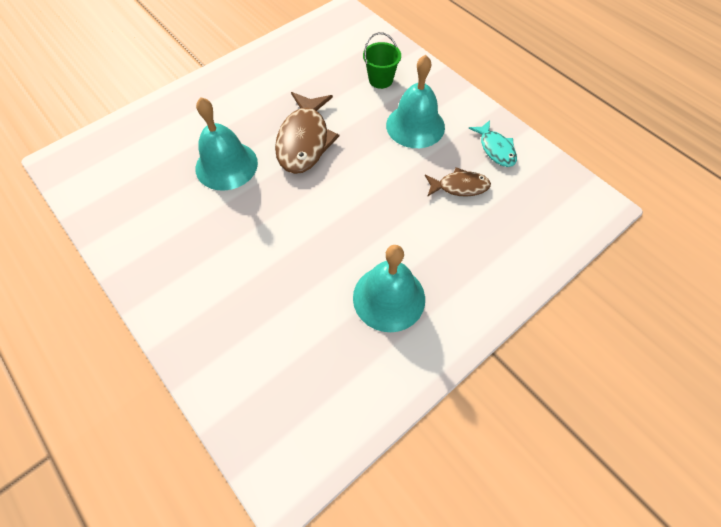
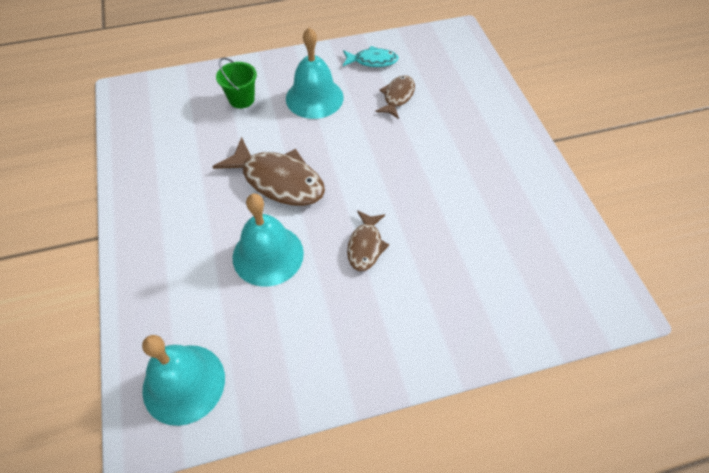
camera: 65 degrees left, 5 degrees down
(263, 227) = (365, 246): none -> brown fish
(389, 298) = (483, 181): turquoise bell -> turquoise bell (184, 383)

